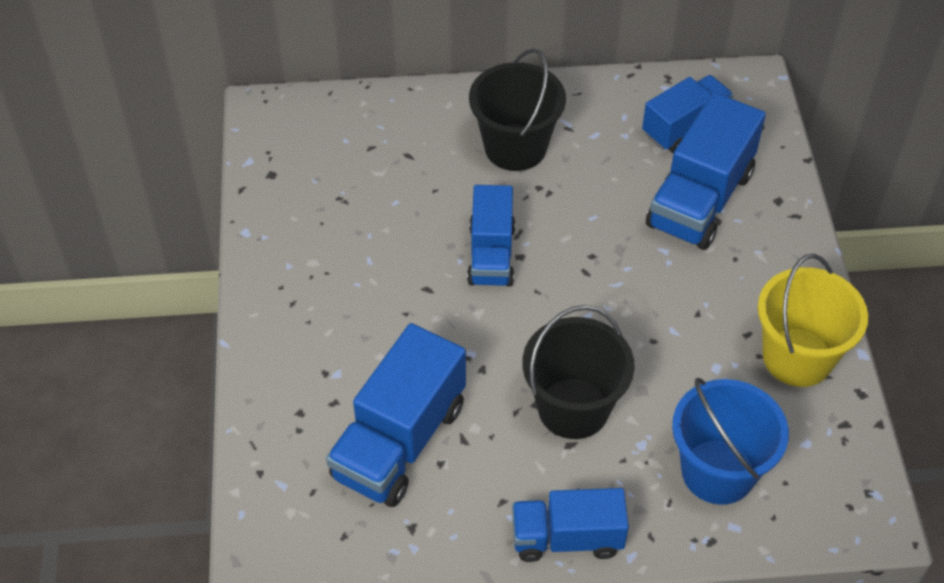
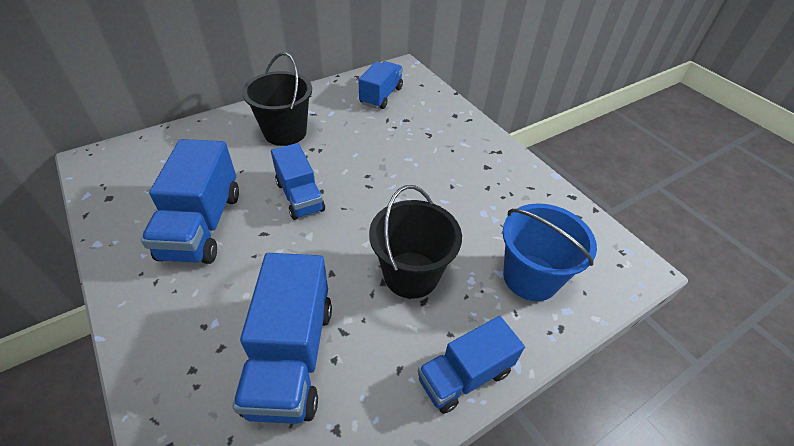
camera: 30 degrees left, 5 degrees down
(700, 200) = (412, 127): blue truck -> blue truck (202, 225)
(797, 357) = (524, 190): yellow bucket -> none

